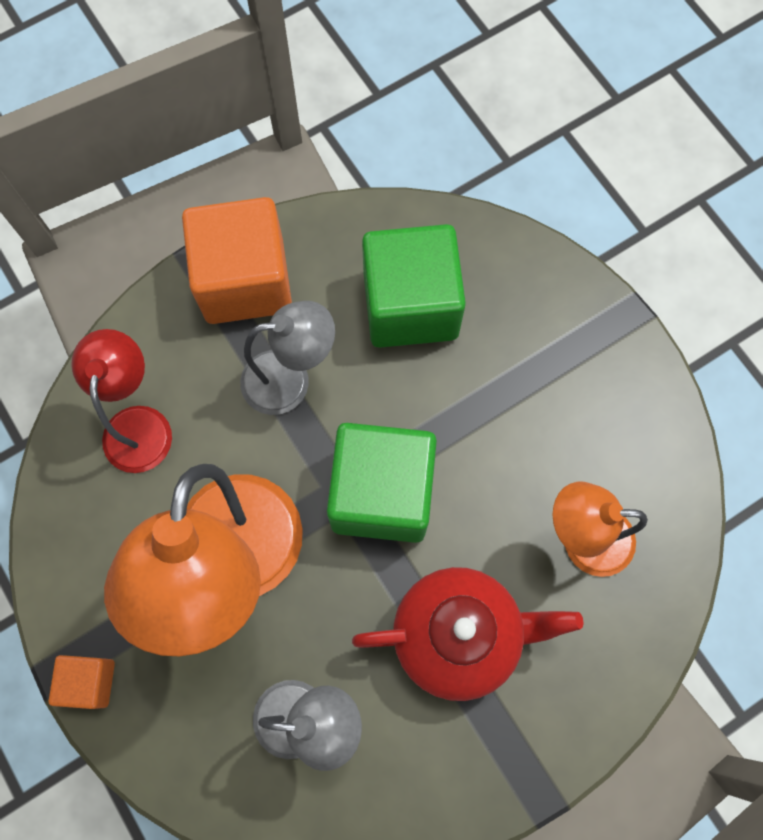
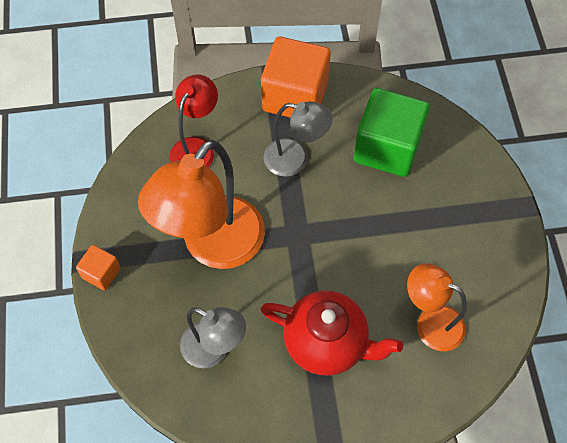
camera: 25 degrees right, 10 degrees down
(382, 493) = (319, 244): green cube -> none

